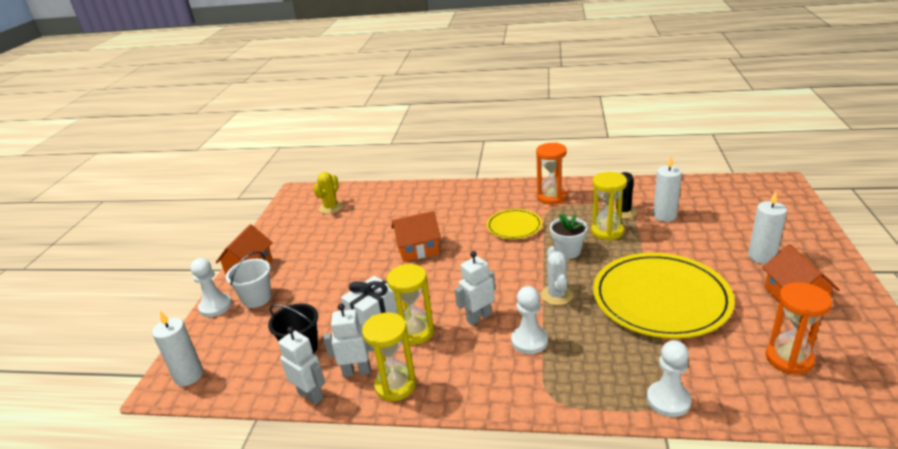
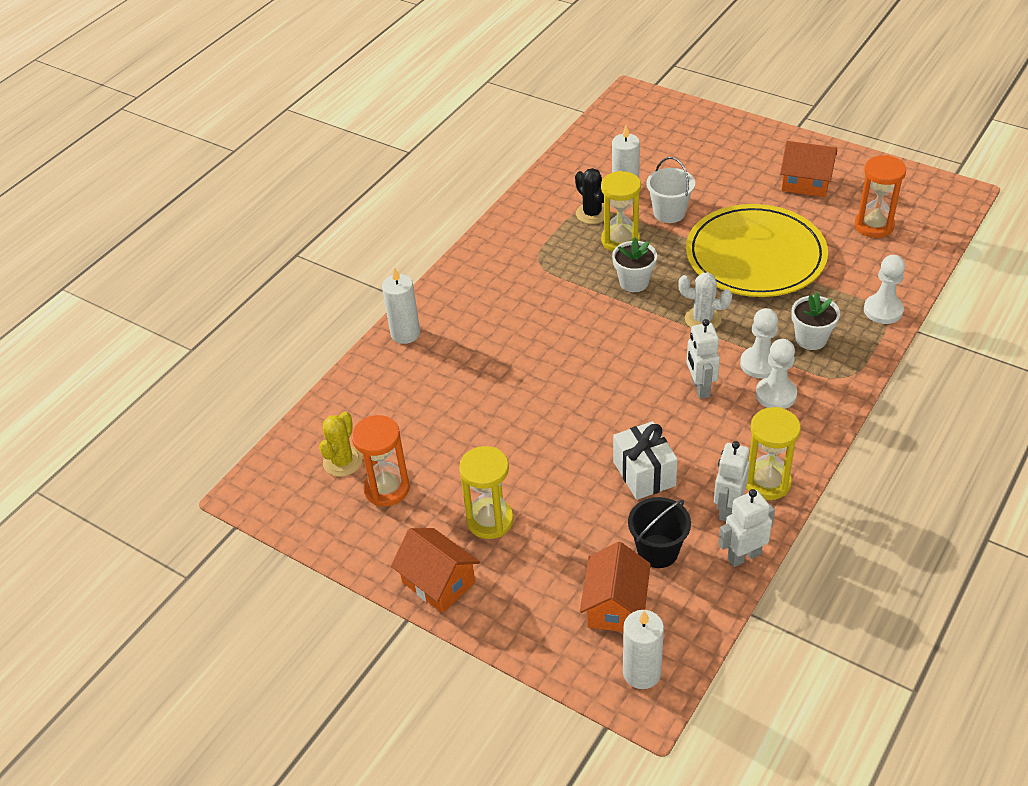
camera: 65 degrees left, 15 degrees up
(215, 306) = (506, 632): white pawn -> white pawn (776, 394)
(257, 298) = (521, 583): white bucket -> white bucket (669, 213)
(331, 208) = (342, 461): yellow cactus -> yellow cactus turned 60 degrees clockwise
(415, 332) = (691, 444): yellow hourglass -> yellow hourglass (490, 520)
(418, 249) = (531, 399): orange house -> orange house (615, 605)
(514, 226) = (550, 303): yellow plate -> none
(551, 197) = (514, 252): orange hourglass -> orange hourglass (387, 488)
(585, 362) = (811, 339): none -> white flower pot
(761, 257) = (738, 169): white candle -> white candle (405, 334)

